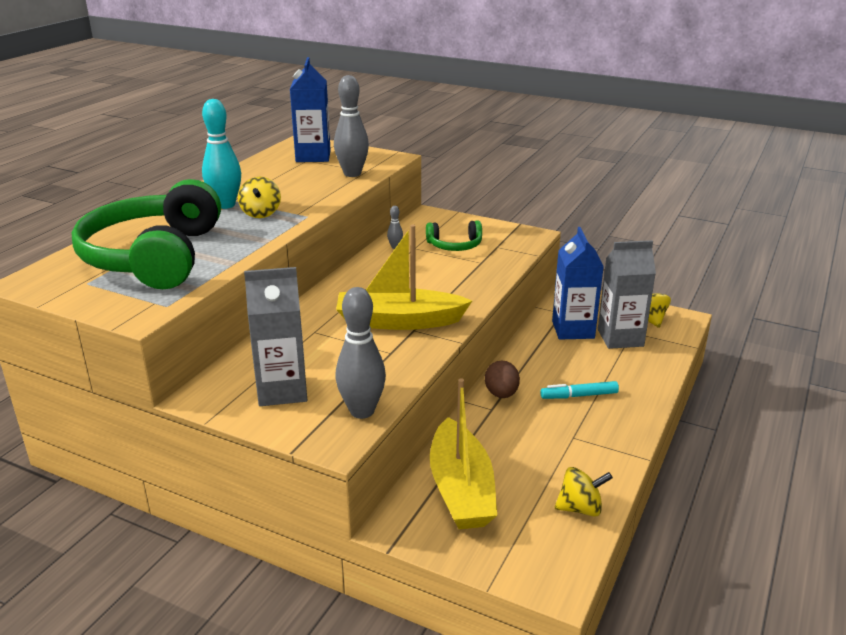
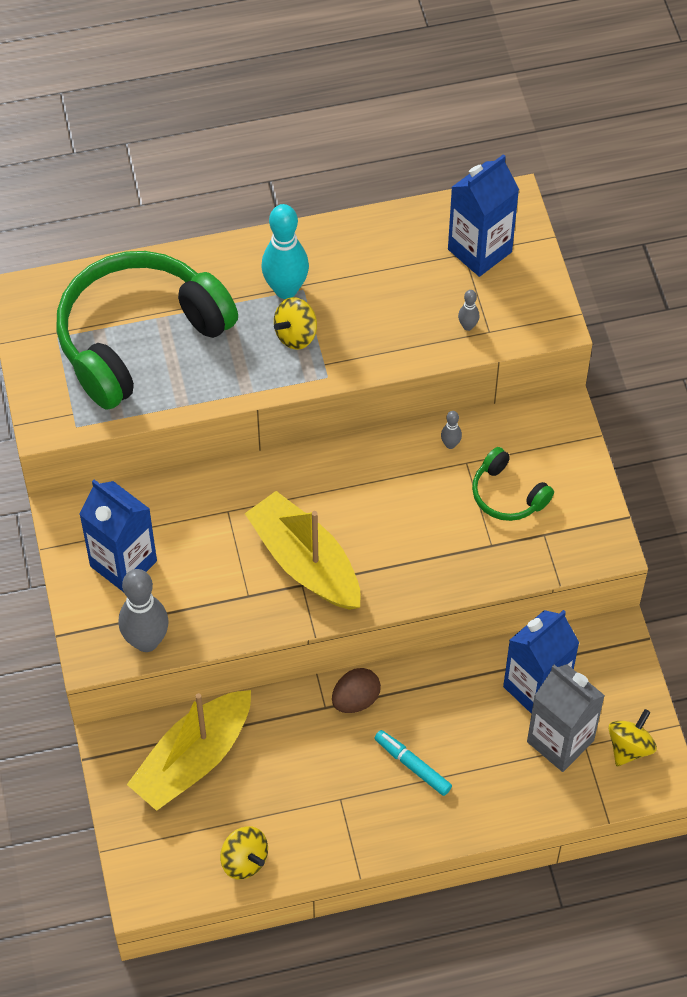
camera: 50 degrees right, 30 degrees up
(282, 390) = (123, 563): grey carton -> blue carton
(352, 174) = (468, 326): grey bowling pin -> grey bowling pin, size x0.45

